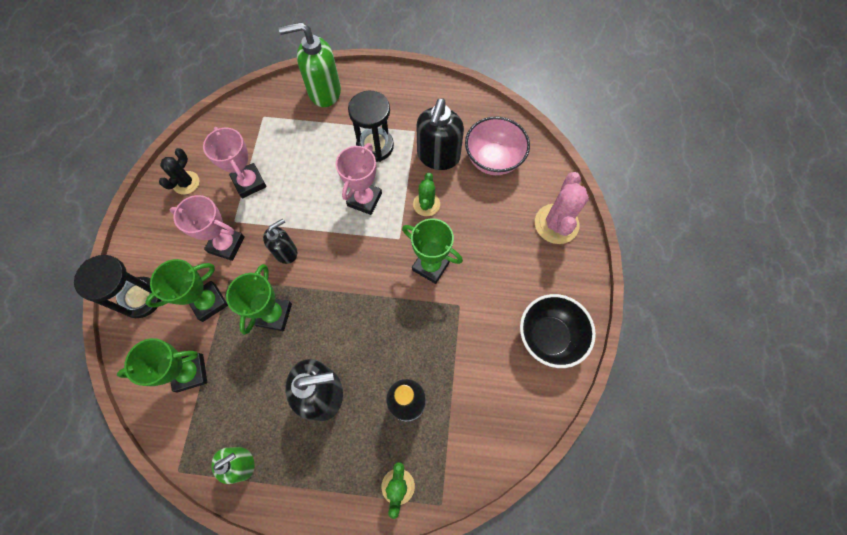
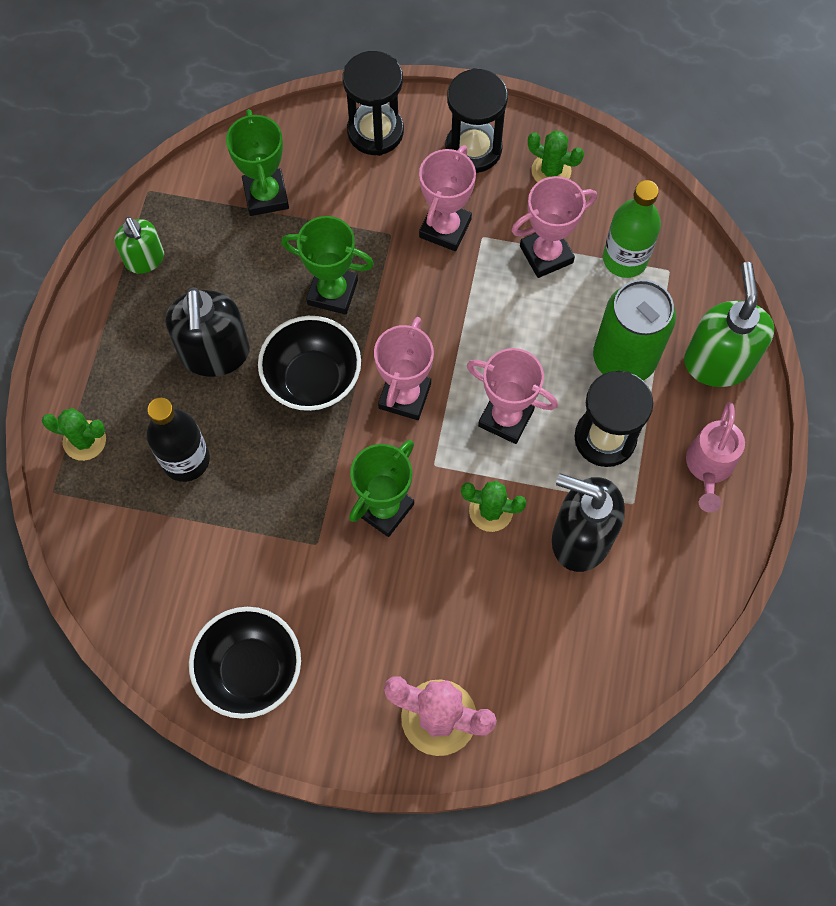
camera: 95 degrees right, 0 degrees up
(164, 231) = (473, 149): none -> black hourglass
(186, 183) = (551, 171): black cactus -> green cactus
(209, 302) = (360, 211): green trophy -> none
(254, 139) = (625, 259): none -> green bottle
(286, 252) = (426, 306): black soap dispenser -> none
(323, 138) = (624, 359): none -> green can
(343, 320) = (313, 380): none -> black bowl
(352, 260) = (405, 396): none -> pink trophy
(390, 96) = (708, 468): none -> pink watering can
(493, 160) = (569, 629): pink bowl -> none

